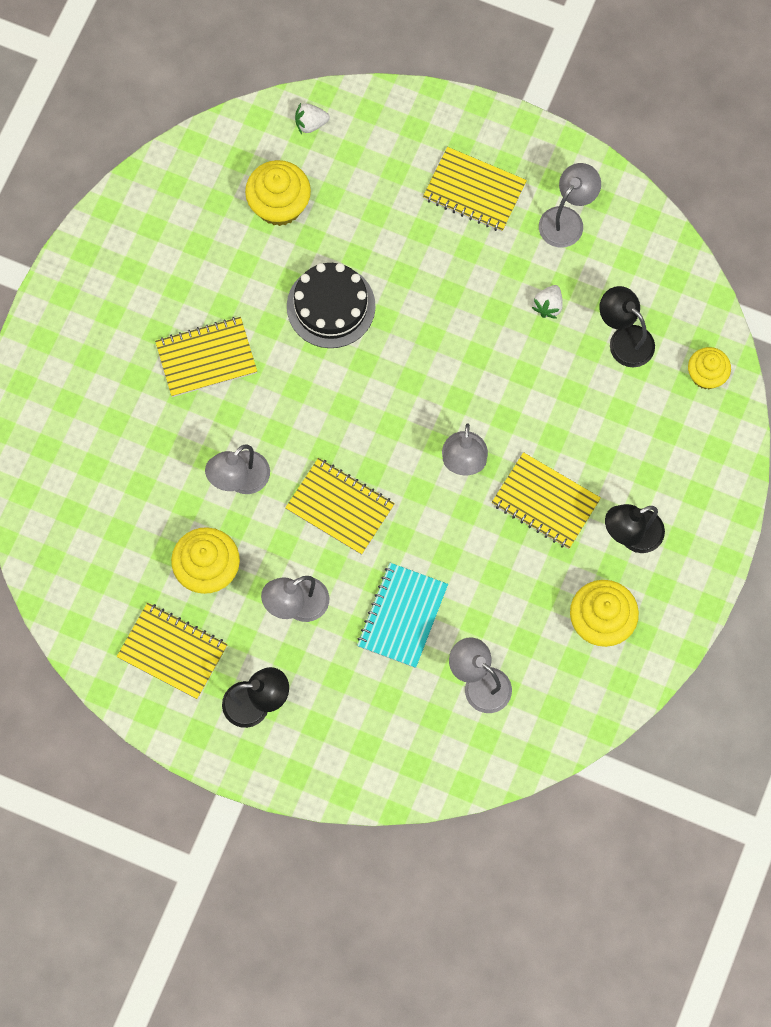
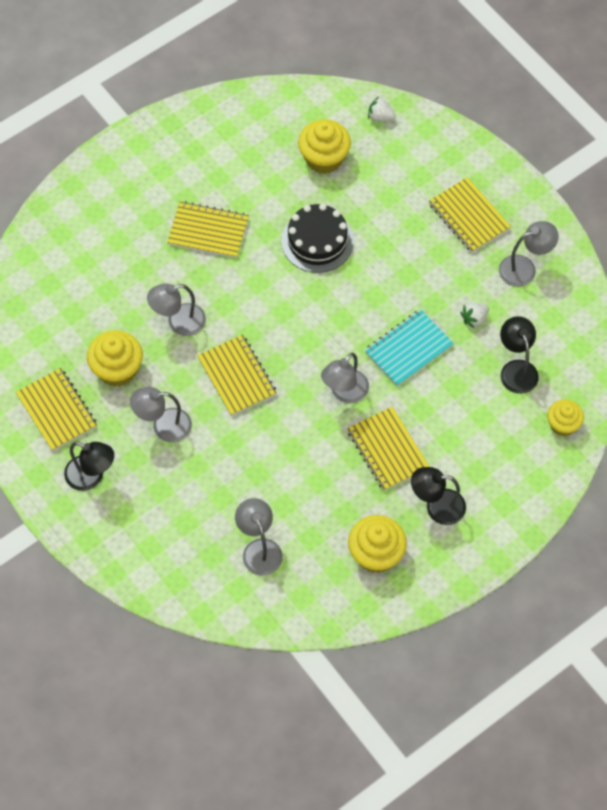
camera: 30 degrees right, 10 degrees down
(402, 616) = (233, 473): turquoise notebook -> turquoise notebook (408, 349)

